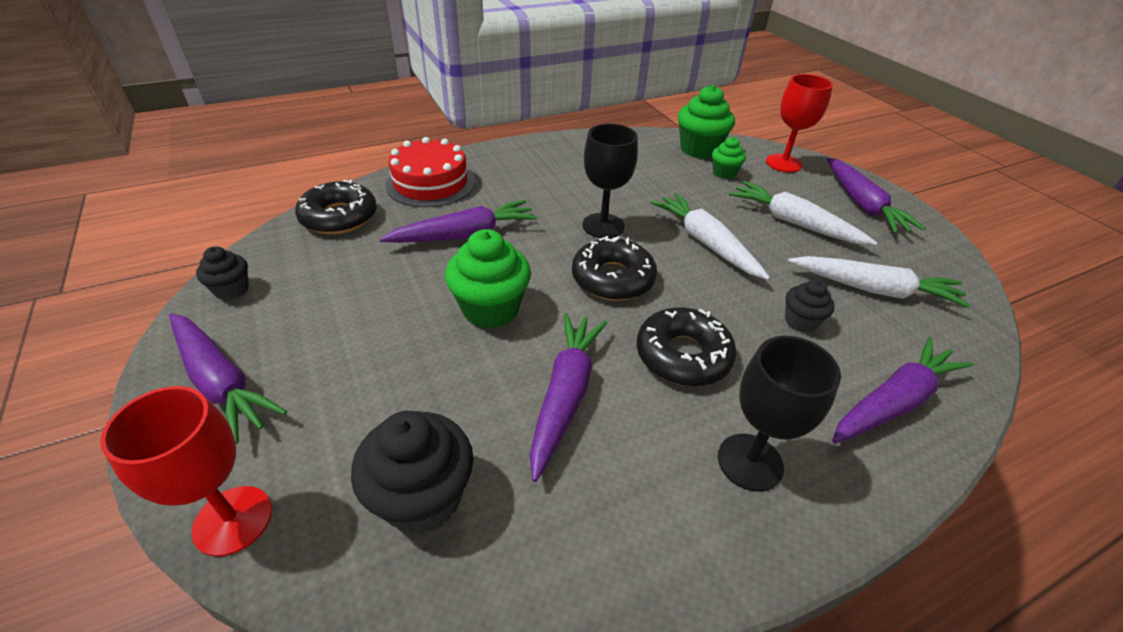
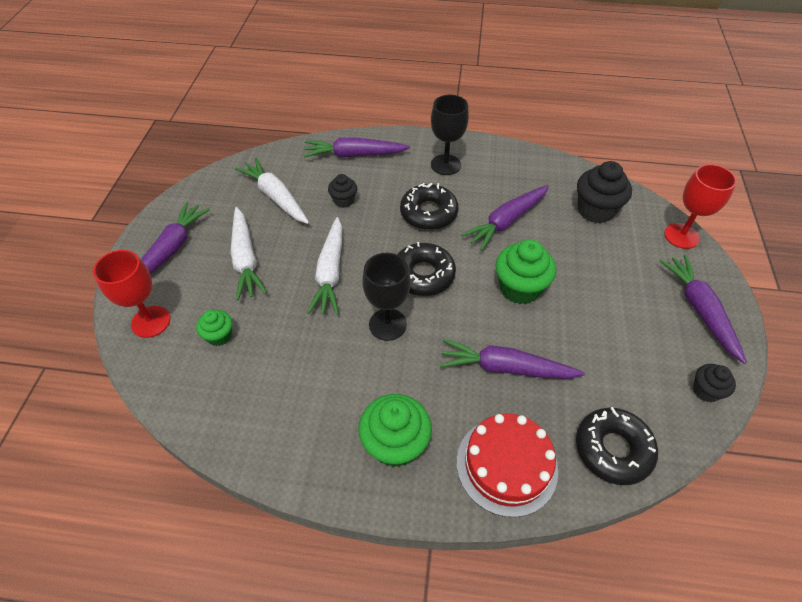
camera: 145 degrees left, 10 degrees up
(699, 149) = (194, 382): green cupcake -> green cupcake (395, 444)

